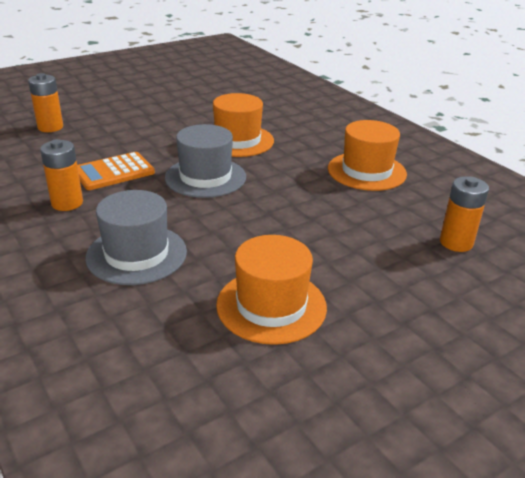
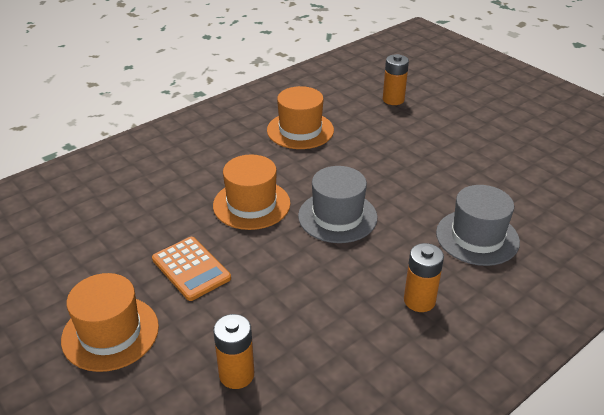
camera: 95 degrees left, 5 degrees up
(113, 172) = (345, 282): orange calculator -> orange calculator (191, 269)
(271, 306) = (500, 168): orange hat -> orange hat (110, 333)

